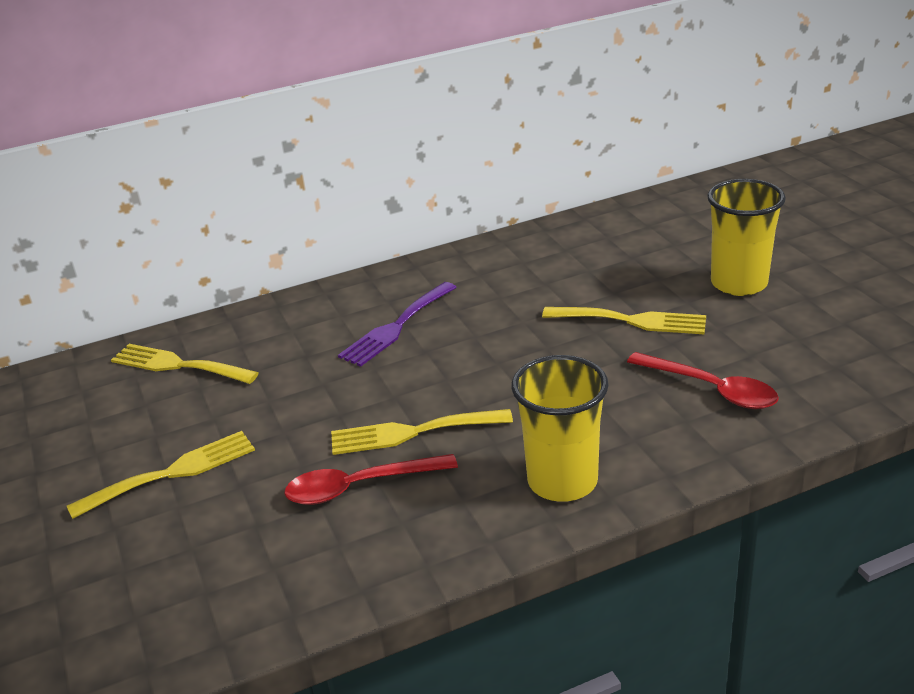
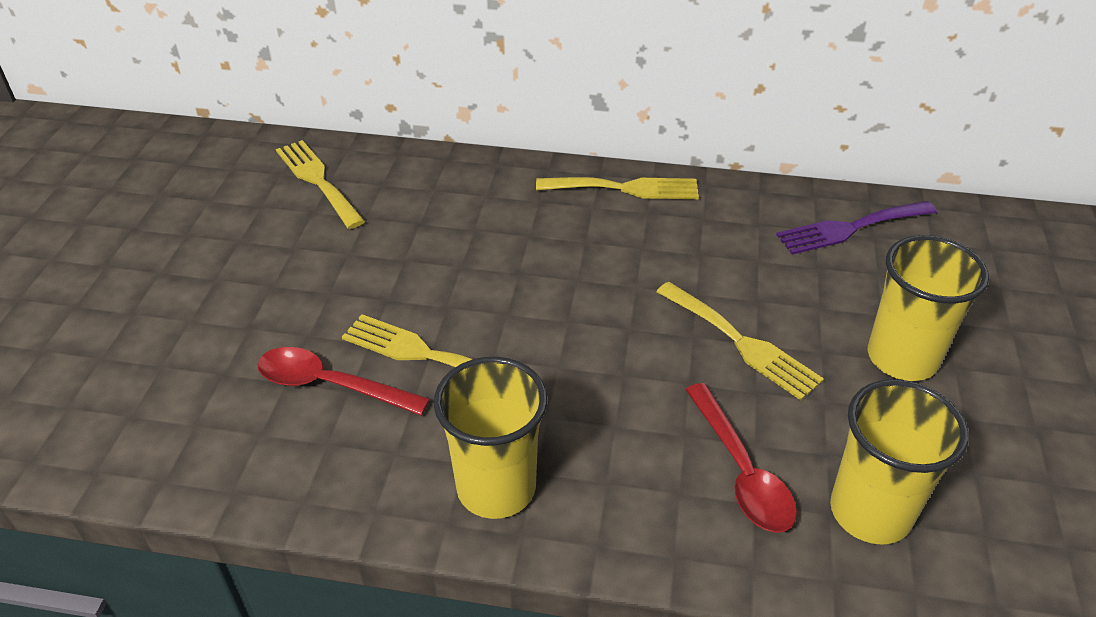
camera: 30 degrees right, 10 degrees up
(172, 473) = (216, 285): yellow fork -> yellow fork (625, 188)
(396, 327) = (519, 233): purple fork -> purple fork (850, 228)
(809, 371) = (870, 512): none -> yellow cup

